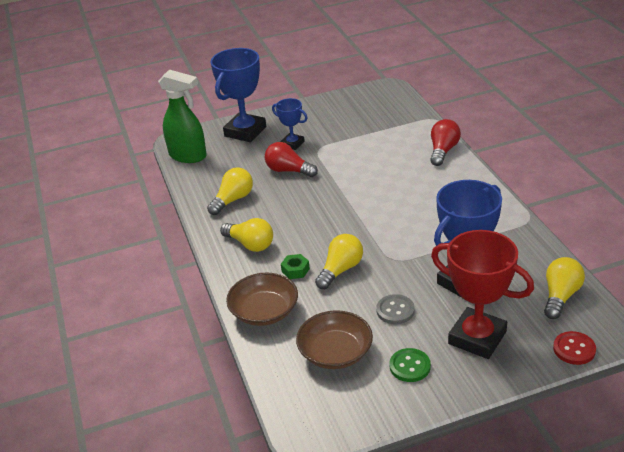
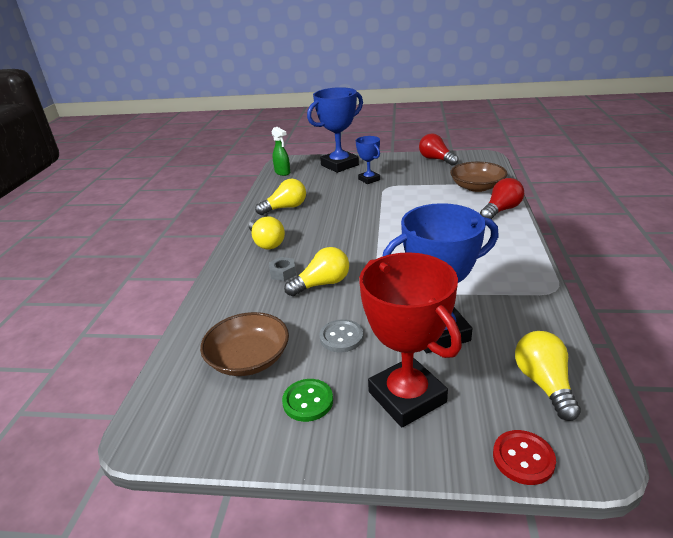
camera: 25 degrees right, 5 degrees down
(188, 156) = (282, 172): green spray bottle -> green spray bottle, size x0.57
(264, 311) = (224, 299): brown bowl -> brown bowl (477, 187)
(288, 170) = (348, 197): red light bulb -> red light bulb (436, 159)
(295, 270) = (283, 273): green nut -> grey nut
(560, 296) = (544, 384): yellow light bulb -> yellow light bulb turned 60 degrees counterclockwise

